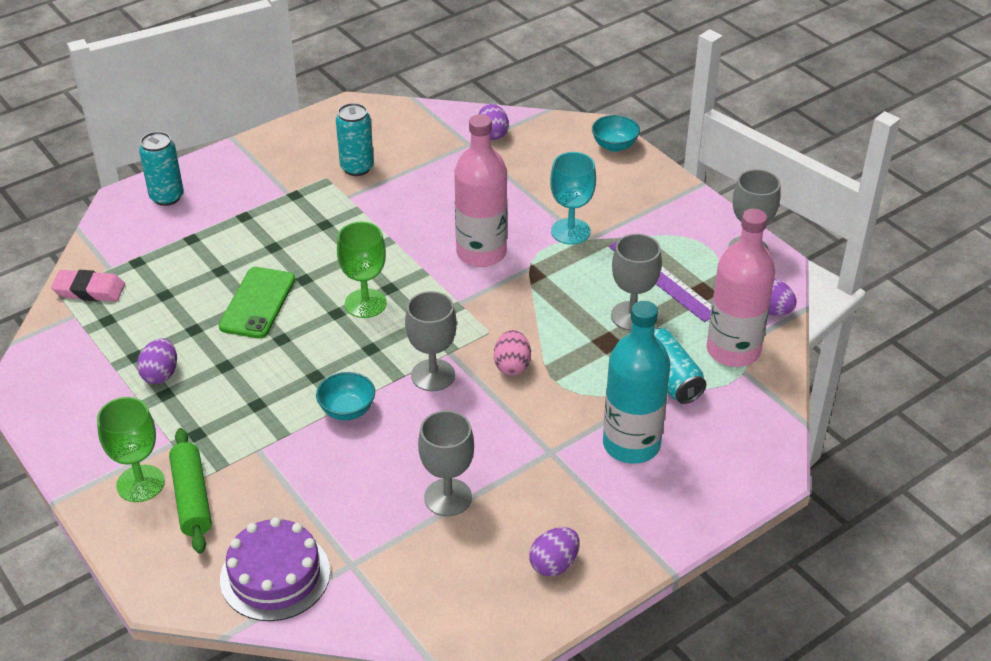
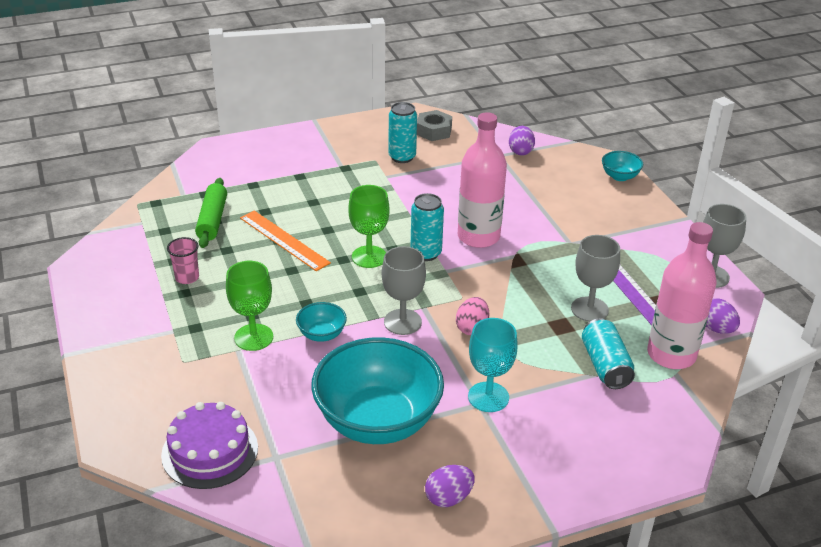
camera: 15 degrees right, 5 degrees down
(89, 290) = (161, 207): pink eraser -> none
(140, 483) = (135, 356): green goblet -> green goblet (253, 337)
(160, 374) = (187, 277): purple egg -> pink cup
(167, 197) = (247, 152): turquoise can -> turquoise can (426, 253)
(192, 498) = (170, 375): green rolling pin -> green rolling pin (212, 220)
(257, 303) = (284, 240): green phone -> orange ruler
(382, 126) = (434, 131): none -> grey nut
(448, 497) = (377, 421): grey goblet -> turquoise bowl
(570, 231) = (559, 234): turquoise goblet -> turquoise goblet (488, 397)
(631, 444) = (553, 413): turquoise bottle -> none

